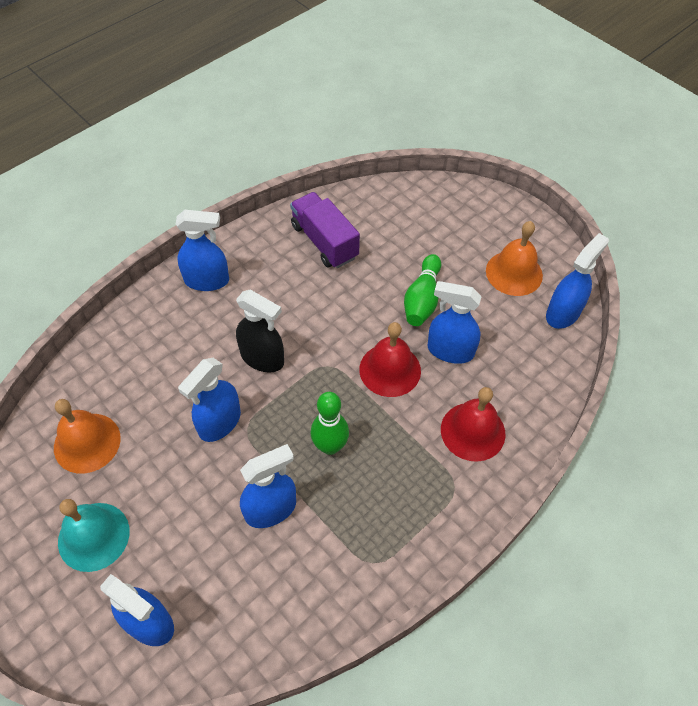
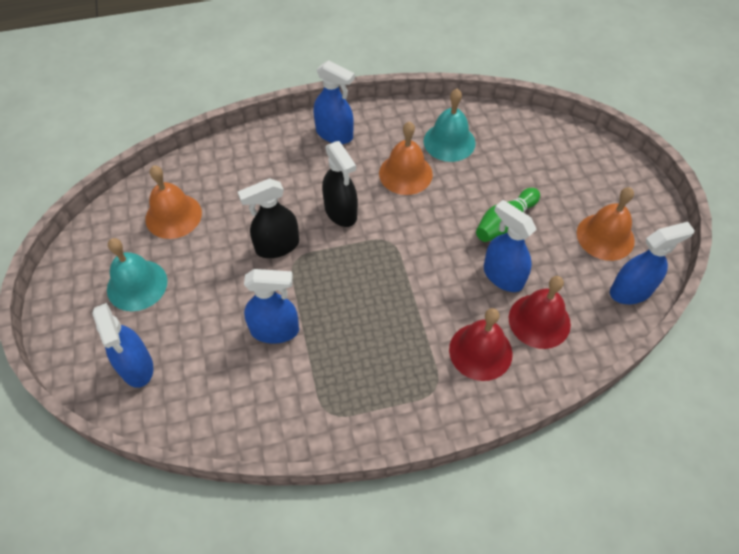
camera: 30 degrees right, 0 degrees up
(219, 423) = (277, 246): blue spray bottle -> black spray bottle
(302, 291) = (405, 173): none -> orange bell
(324, 241) = (449, 142): purple truck -> turquoise bell
(330, 446) = (351, 305): green bowling pin -> none
(390, 370) = (440, 268): red bell -> red bell (539, 321)

